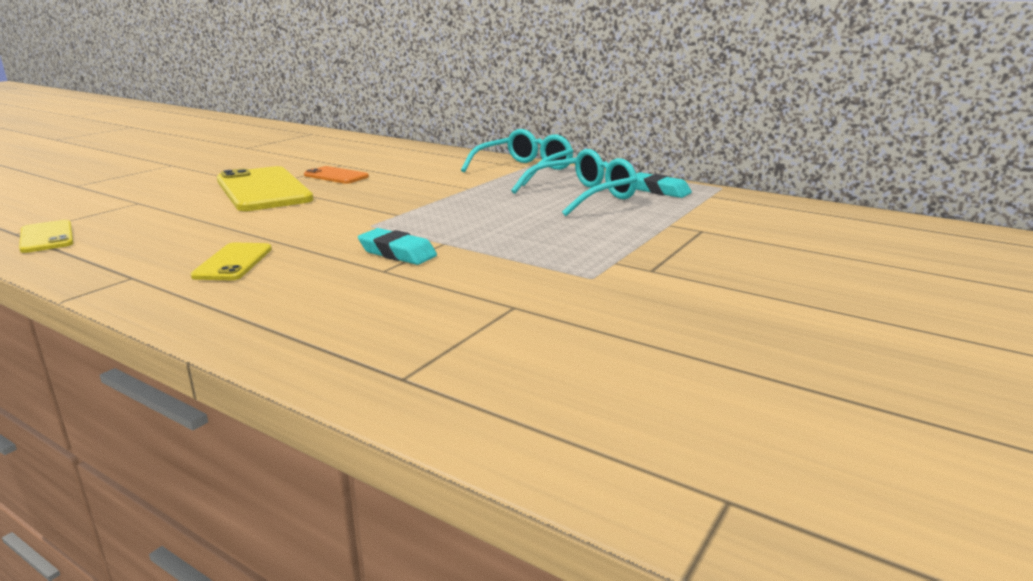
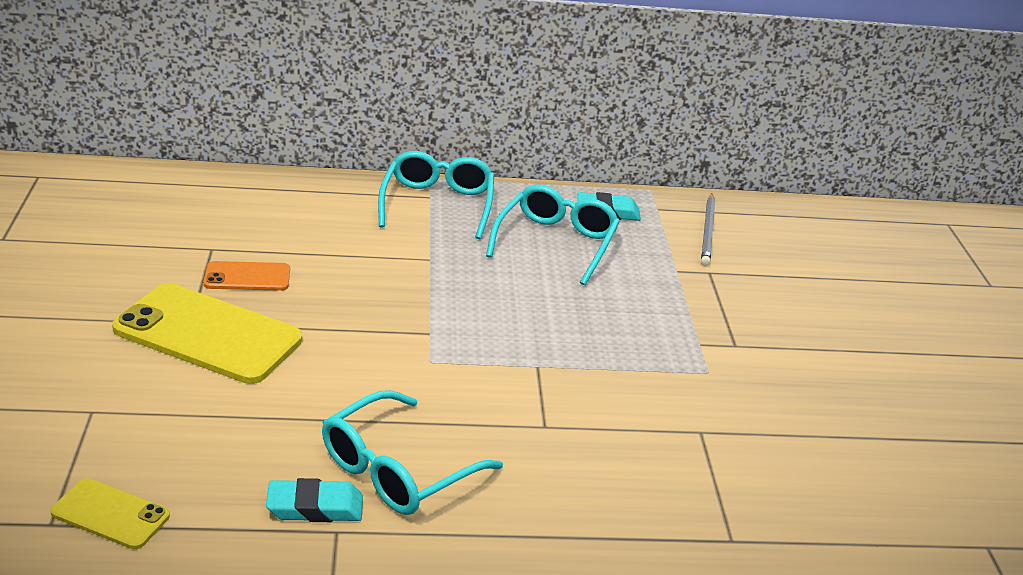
camera: 40 degrees left, 10 degrees up
(233, 262) = (397, 470): yellow phone -> turquoise glasses
(397, 253) = (521, 397): turquoise eraser -> turquoise eraser (315, 507)
(740, 212) = (707, 232): none -> grey pencil

